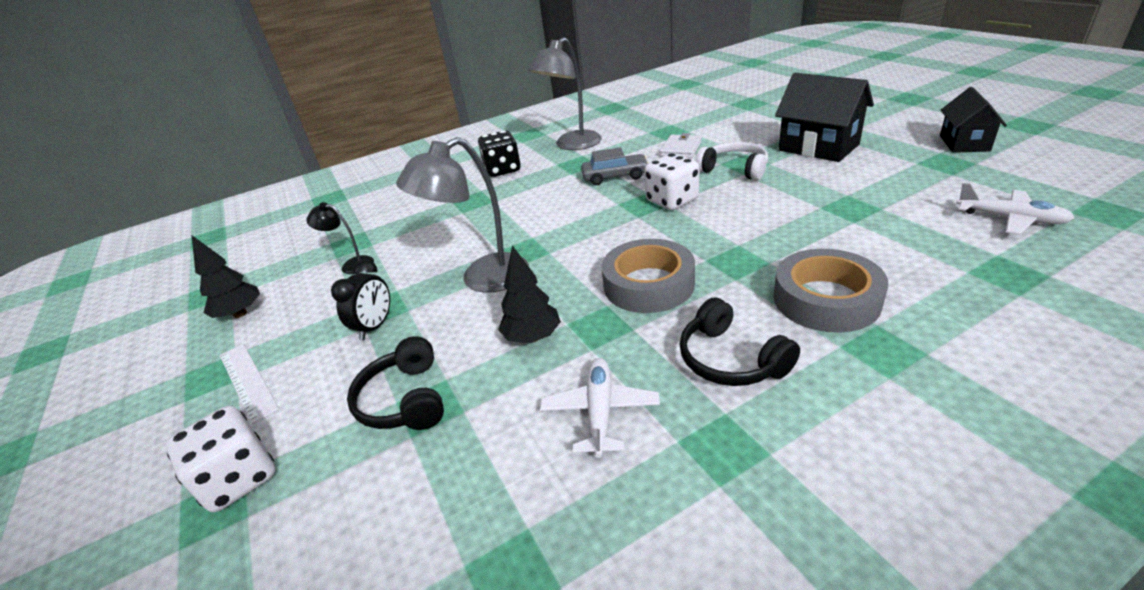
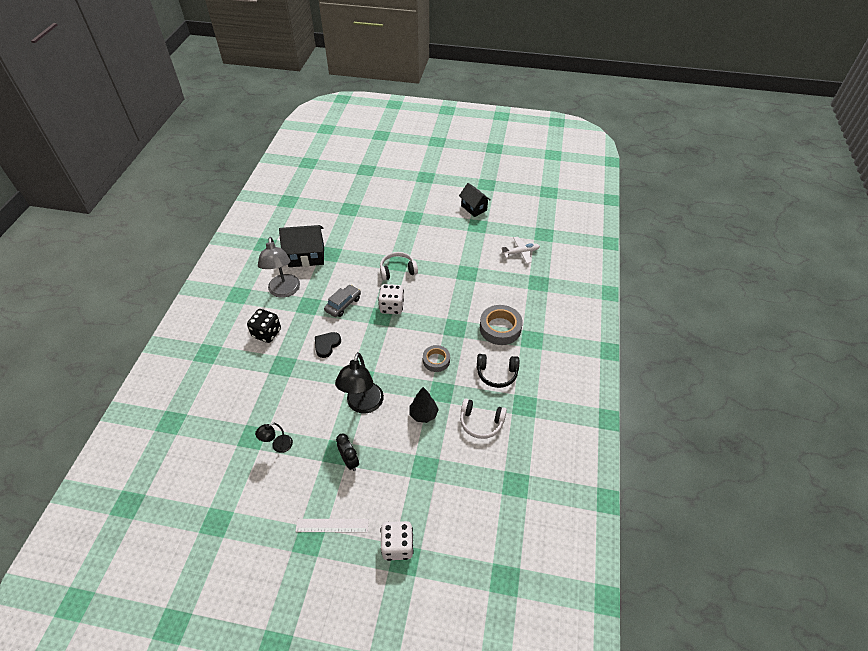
camera: 55 degrees left, 15 degrees up
(240, 314) = (263, 512): black tree -> none
(405, 400) = (412, 473): black headphones -> none
(482, 279) = (363, 405): grey lamp -> black lamp
(540, 203) = (327, 345): none -> black heart
(600, 411) = (481, 422): white plane -> white headphones
(648, 284) = (436, 360): grey tape -> grey tape, size x0.63
(680, 149) = (354, 266): white wallet -> none
(818, 147) = (419, 236): black house -> black house (306, 256)

